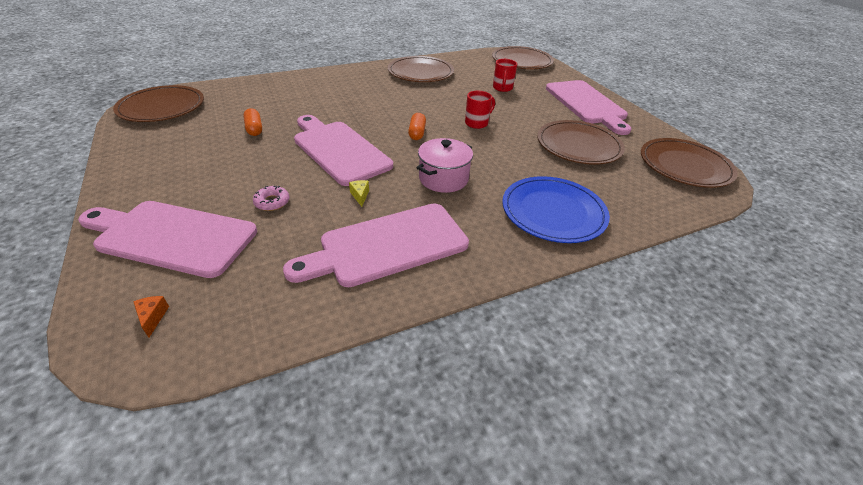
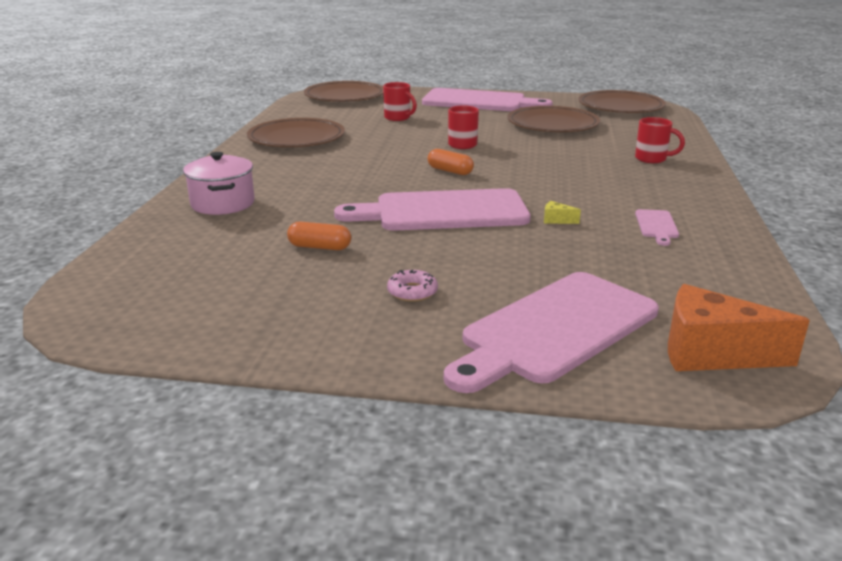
camera: 55 degrees left, 15 degrees down
(153, 317) = (711, 353): orange cheese -> orange cheese, size x2.50
(162, 107) = (133, 303): brown plate -> none
(272, 202) = (527, 263): pink donut -> pink donut (412, 292)
(387, 245) = (656, 226): pink cutting board -> pink cutting board, size x0.41
(443, 179) = (559, 181): pink pot -> pink pot (223, 204)
(553, 212) = (652, 159): blue plate -> red mug

